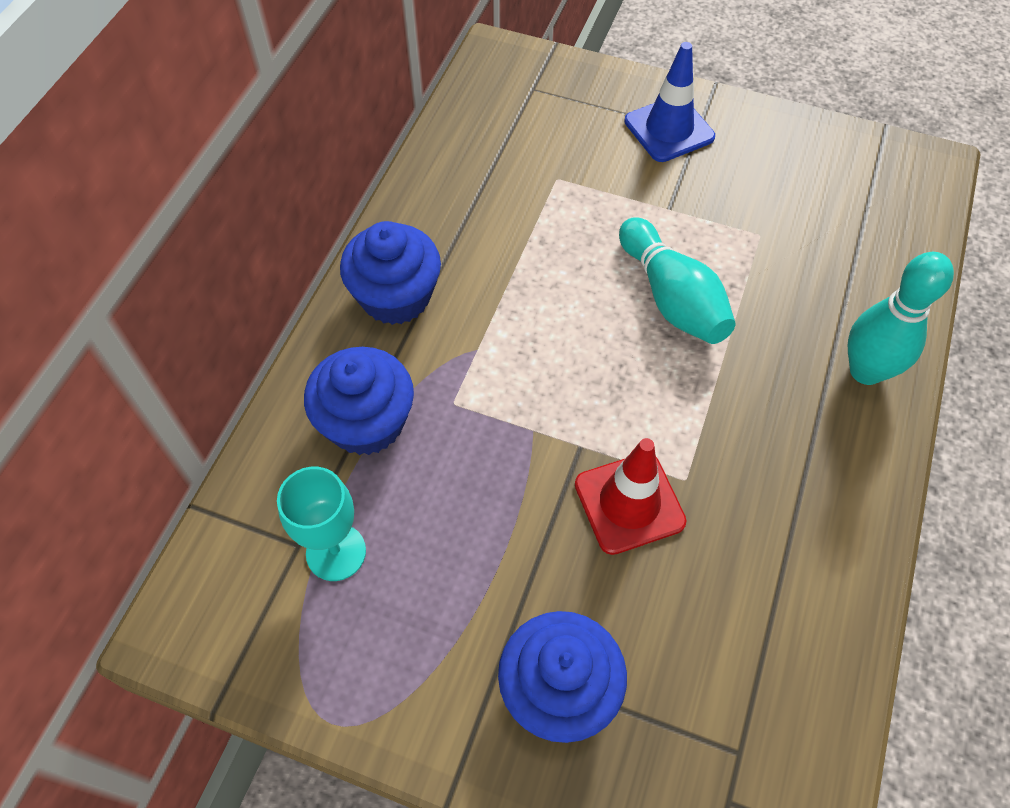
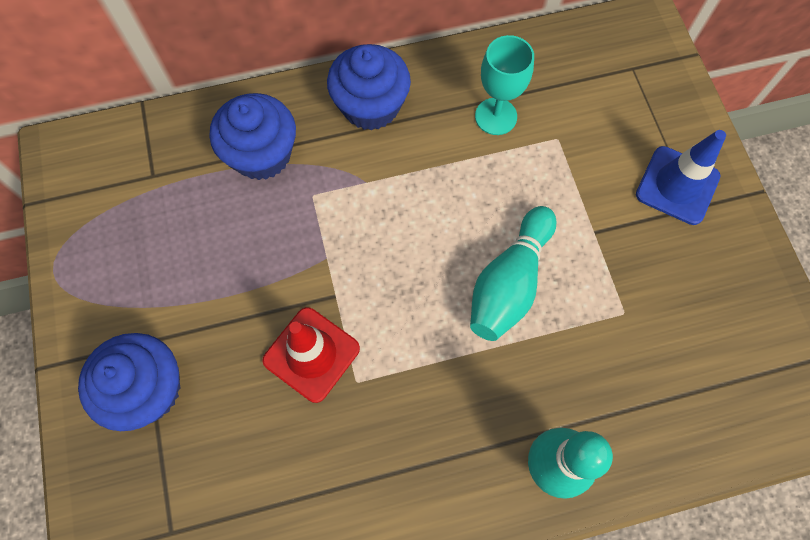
camera: 55 degrees right, 10 degrees up
(336, 552) = (160, 199): turquoise goblet -> turquoise goblet (496, 116)

